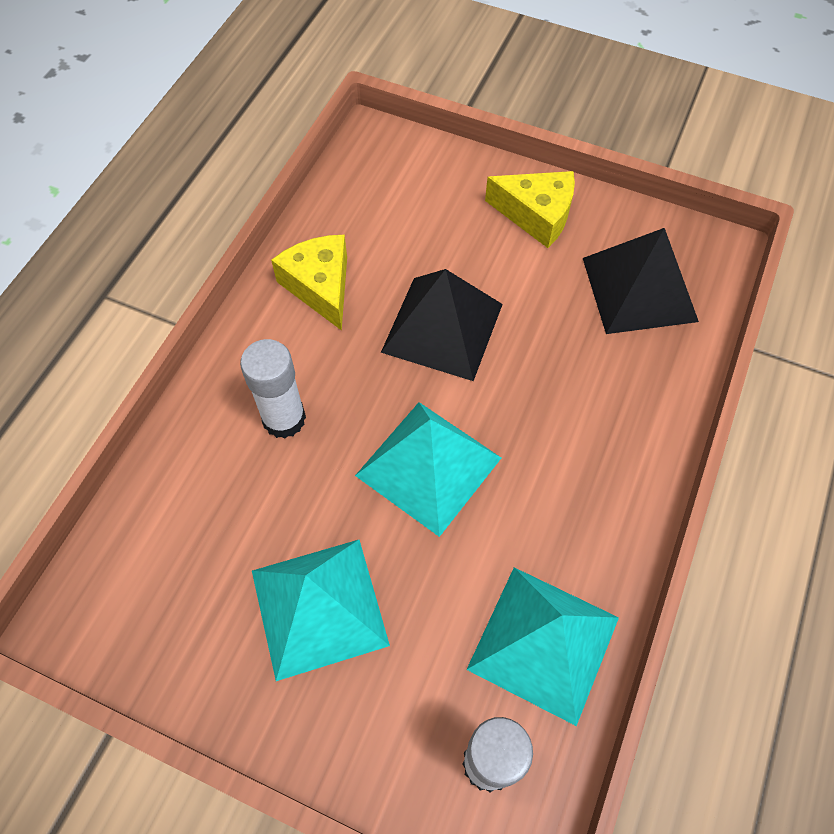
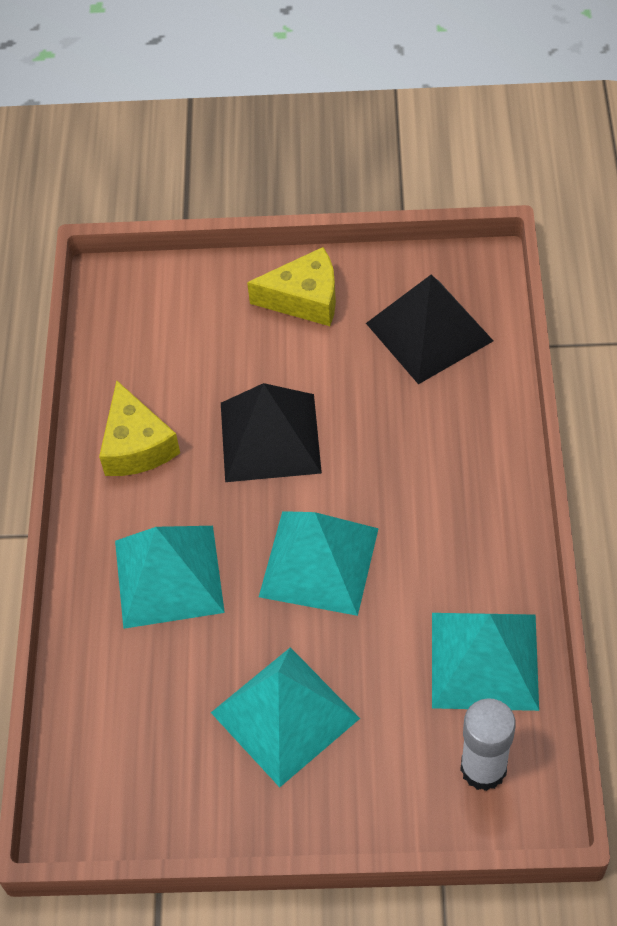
camera: 20 degrees left, 5 degrees down
(284, 419) = (168, 576): white glue stick -> turquoise pyramid
(320, 286) = (136, 445): yellow cheese -> yellow cheese turned 150 degrees counterclockwise

